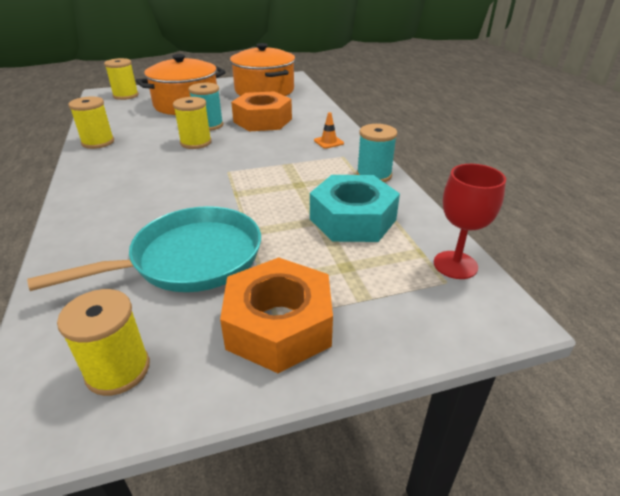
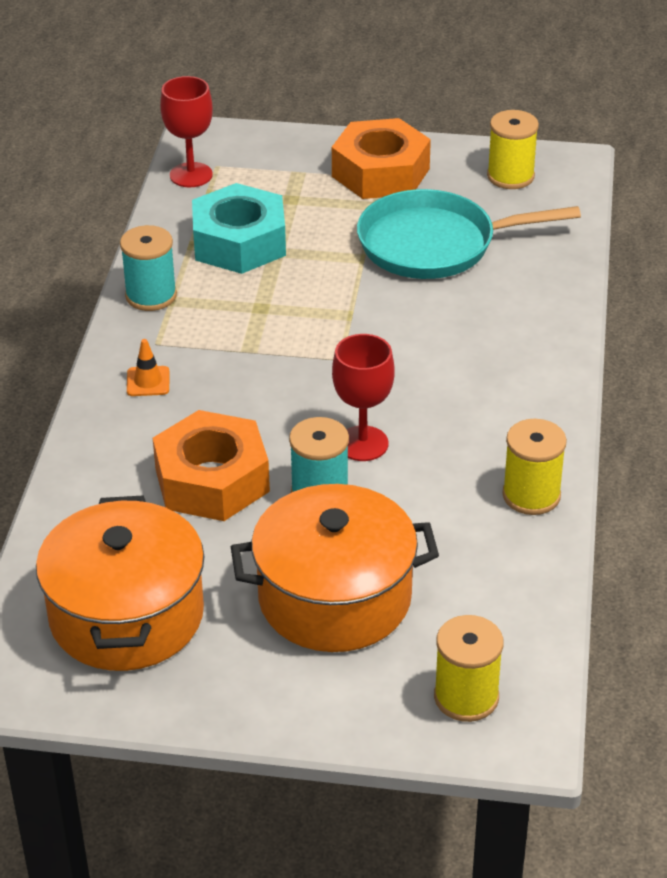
camera: 155 degrees left, 5 degrees up
(196, 143) = (362, 443): yellow spool -> red goblet

